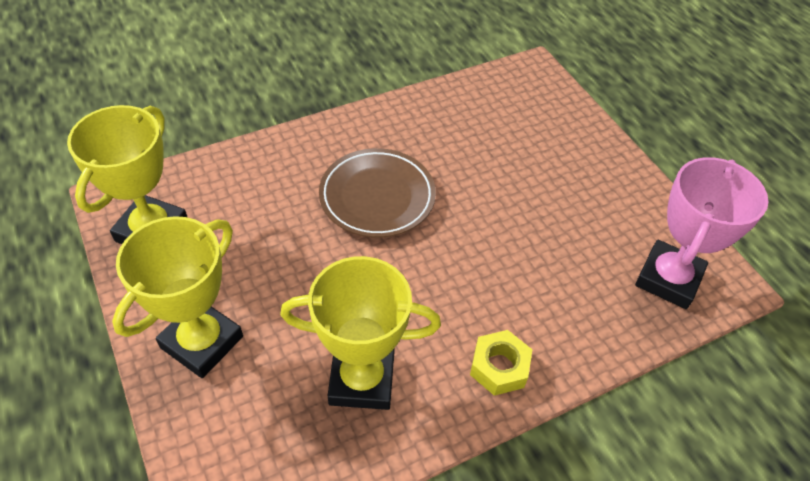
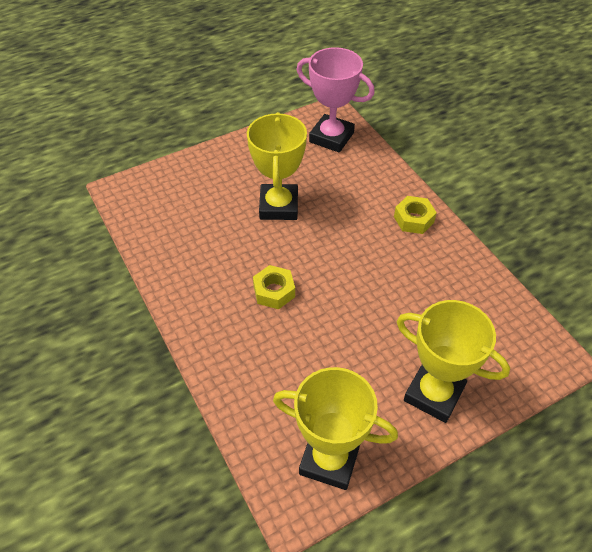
camera: 90 degrees left, 0 degrees up
(362, 380) = (440, 290): yellow trophy -> yellow trophy (279, 206)
(377, 197) = (274, 291): brown plate -> yellow nut

